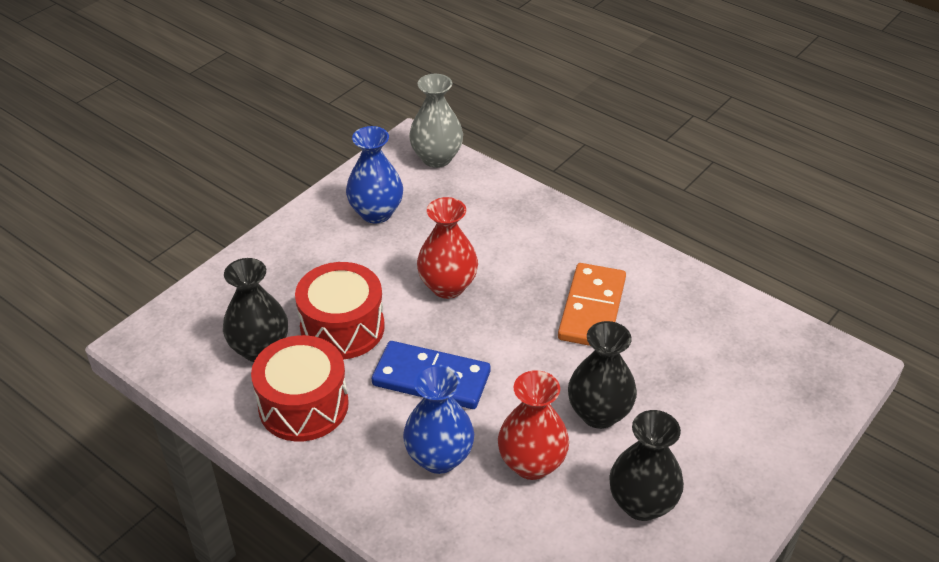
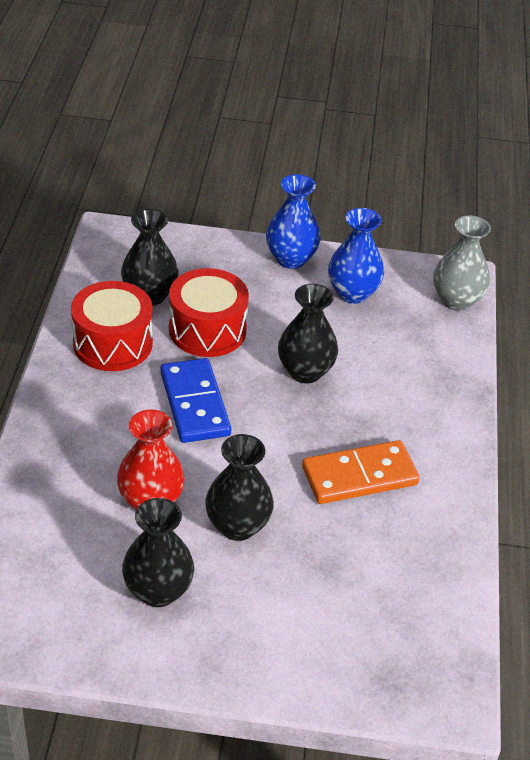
camera: 55 degrees right, 0 degrees up
(439, 458) = (117, 442): blue vase -> blue vase (291, 259)
(447, 286) = (305, 371): red vase -> black vase

